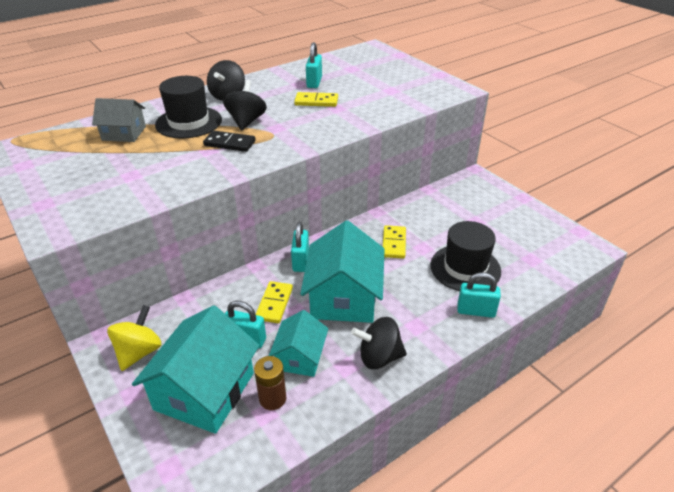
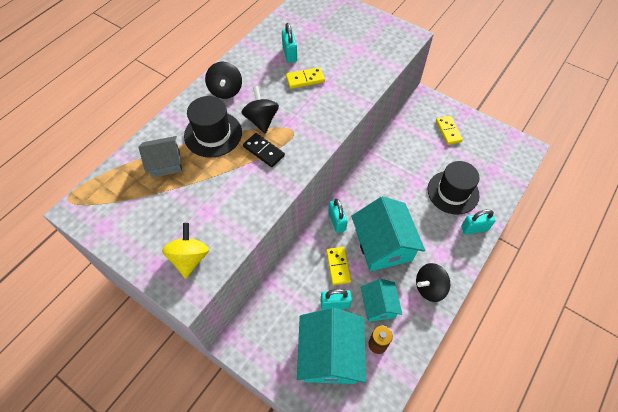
camera: 20 degrees left, 20 degrees up
(139, 352) = (266, 340): yellow spinning top -> yellow spinning top (189, 258)
(229, 143) = (264, 151): black domino -> black domino turned 45 degrees clockwise
(394, 243) = (395, 184): yellow domino -> yellow domino (448, 131)

